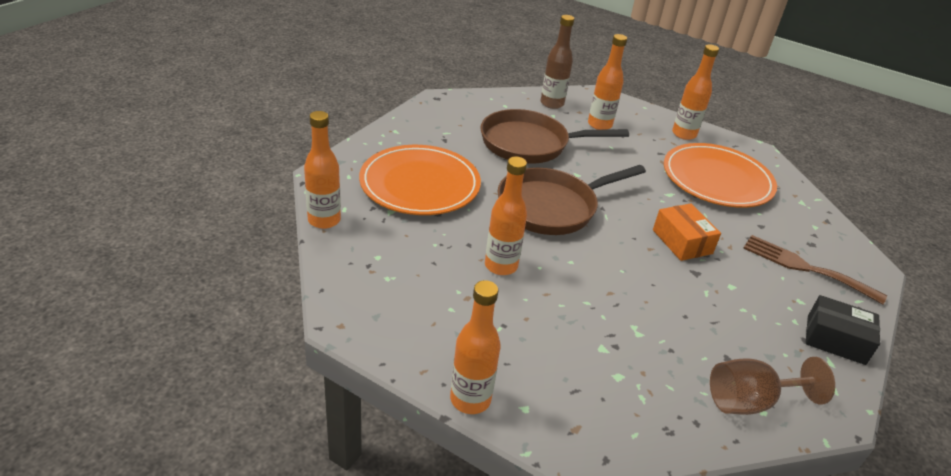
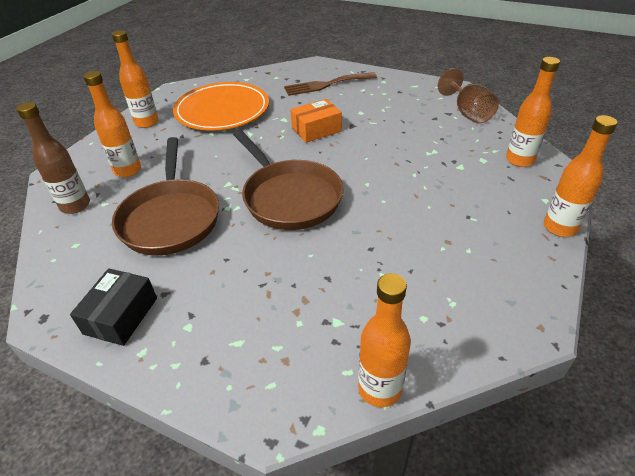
camera: 90 degrees left, 5 degrees up
(420, 184) = (274, 303): orange plate -> none
(501, 266) = (393, 224): orange bottle -> orange bottle (519, 160)
(805, 268) = (326, 85): brown fork -> brown fork turned 45 degrees clockwise
(835, 340) = (394, 82): black box -> black box (121, 316)

